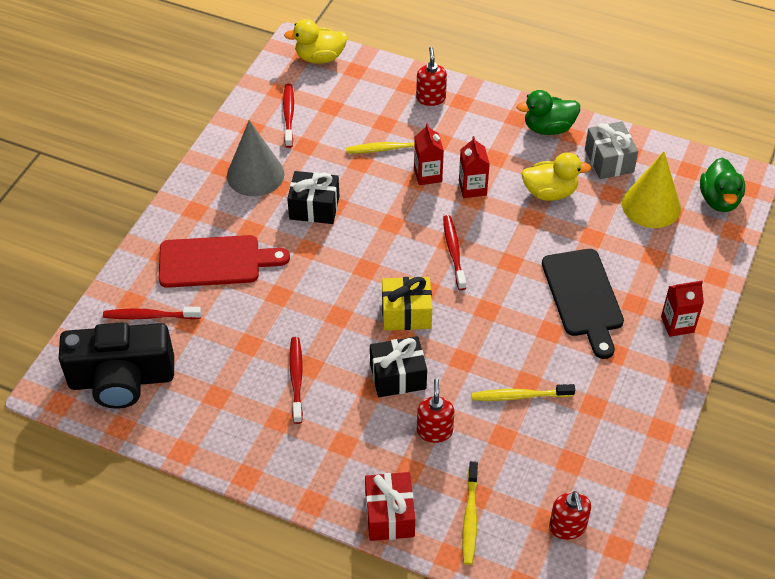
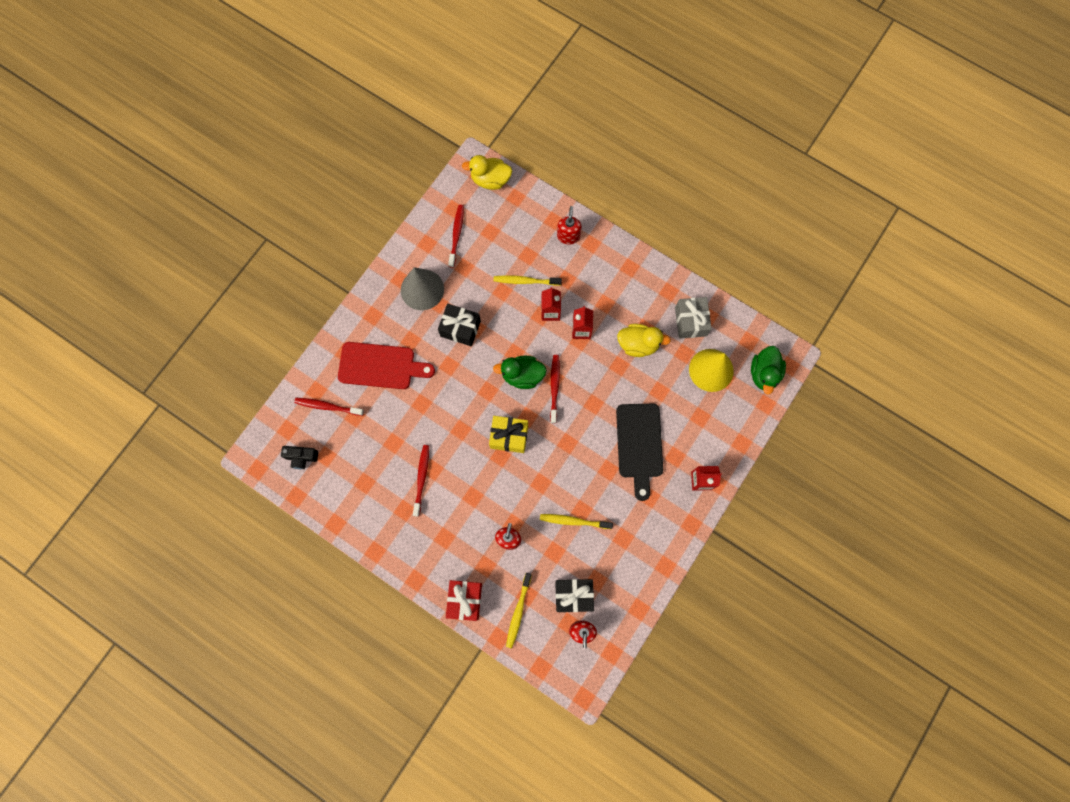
camera: 10 degrees right, 25 degrees up
(122, 379) = (301, 457): black camera -> black camera, size x0.44
(398, 376) = (492, 489): black gift -> black gift (573, 595)
(548, 128) = (652, 281): green duck -> green duck (522, 375)

